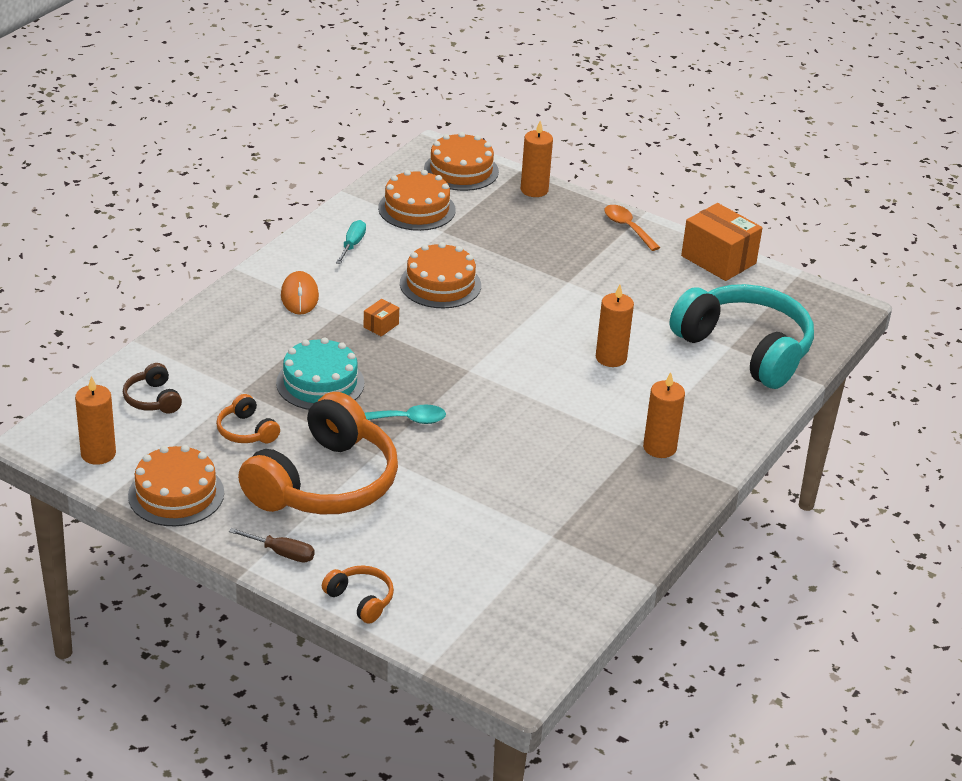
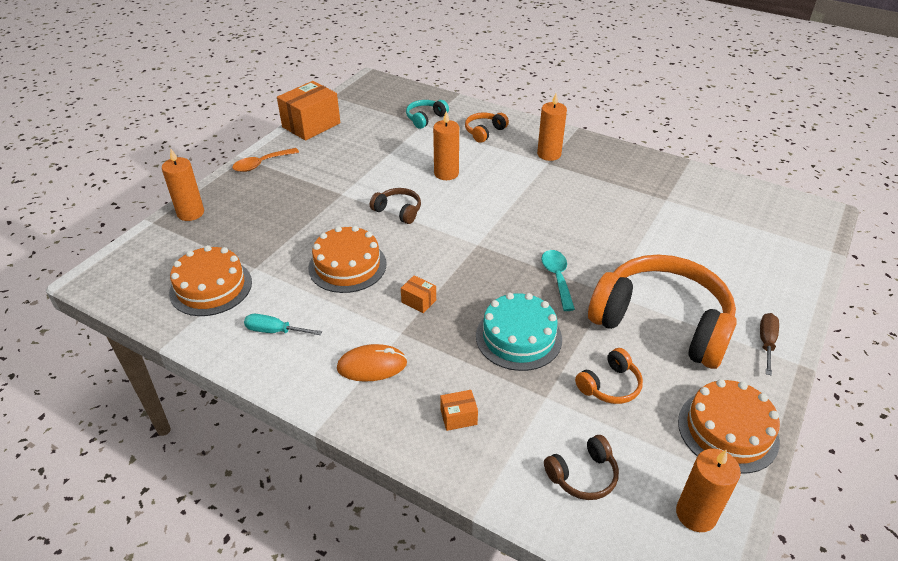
camera: 90 degrees left, 5 degrees up
(230, 339) = (458, 417): none -> orange box
(360, 600) = (792, 291): orange headphones -> orange headphones (484, 132)
(461, 170) = (142, 259): orange cake -> none
(533, 319) = (398, 211): none -> brown headphones
(745, 349) = (425, 118): turquoise headphones -> turquoise headphones, size x0.42

